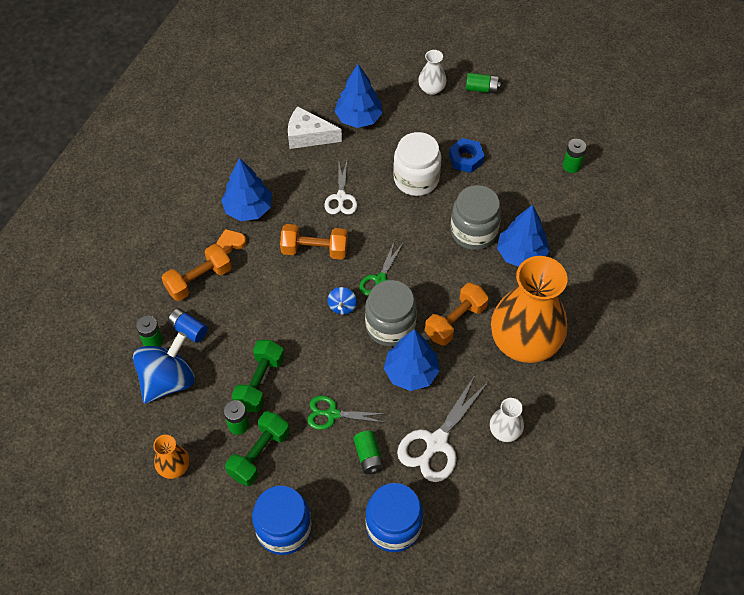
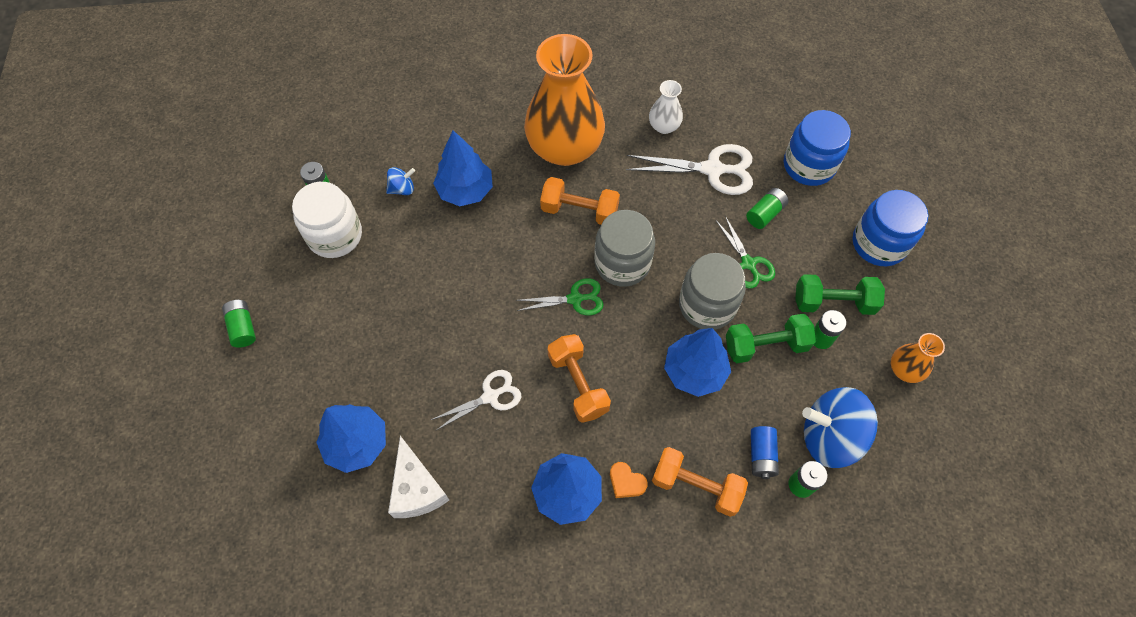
camera: 120 degrees left, 5 degrees up
(342, 306) = (629, 318): blue spinning top -> blue spinning top (402, 189)
(411, 372) = (659, 221): blue tree -> blue tree (694, 371)
(416, 179) = (420, 331): white jar -> white jar (335, 235)
(431, 89) = (267, 383): white vase -> none
(466, 158) = (363, 295): blue nut -> none
(473, 232) = (461, 243): grey jar -> grey jar (707, 305)

